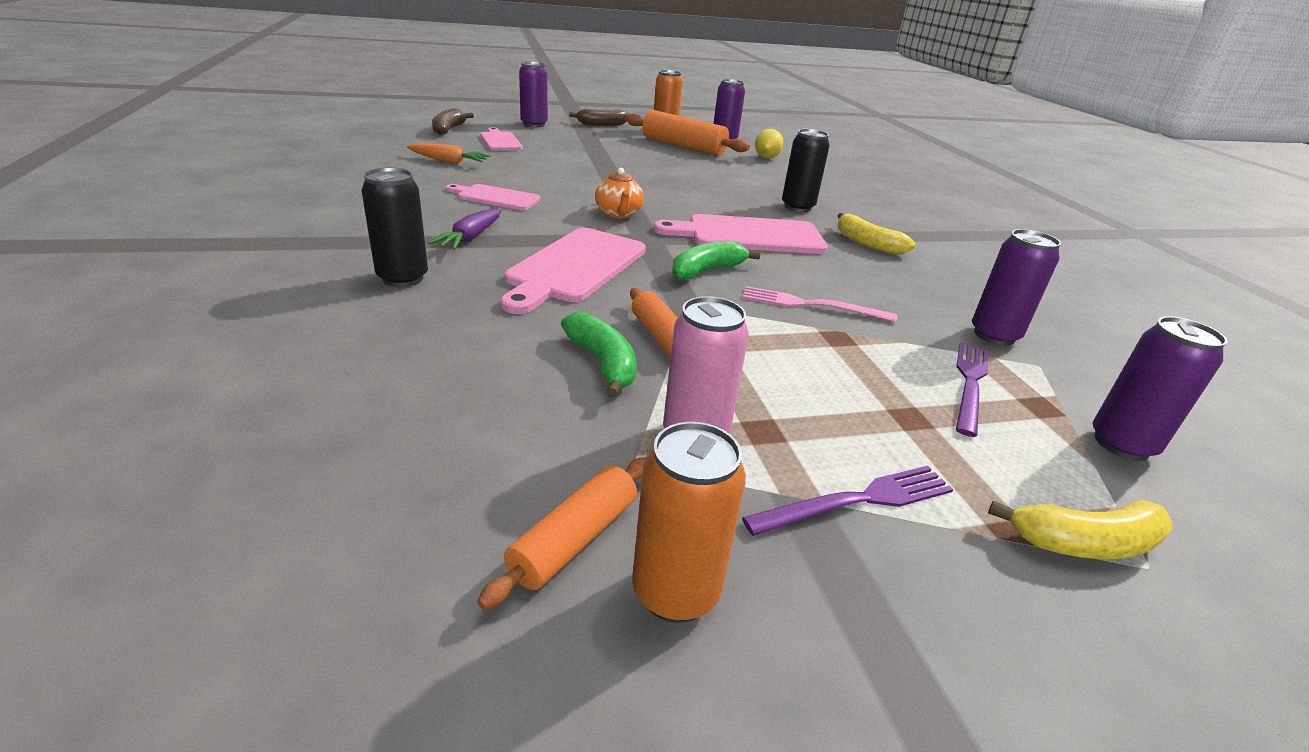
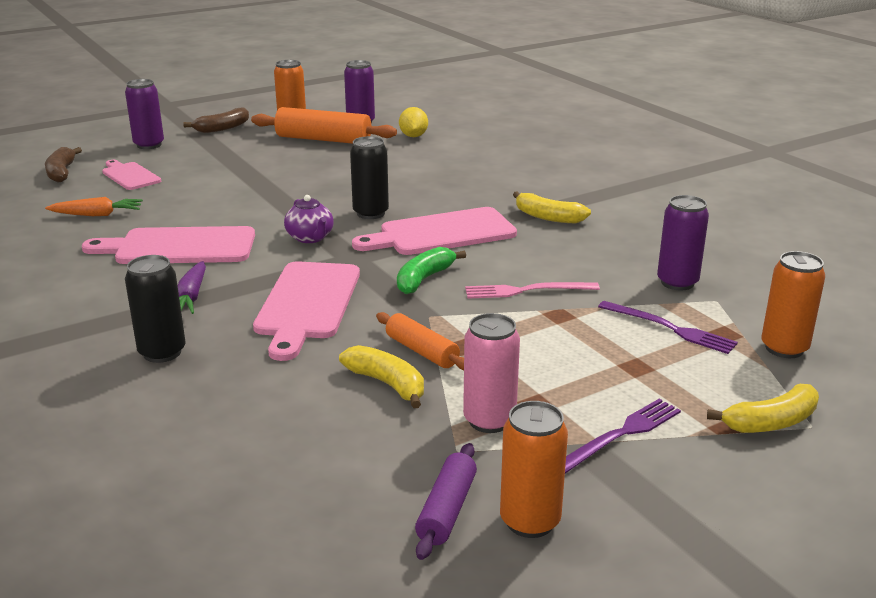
camera: 15 degrees left, 5 degrees down
(495, 197) = (179, 247): pink cutting board -> pink cutting board, size x1.69
(574, 540) = (447, 510): orange rolling pin -> purple rolling pin
(603, 363) = (387, 384): green banana -> yellow banana
(618, 214) = (310, 238): orange teapot -> purple teapot
(797, 207) = (470, 191): black can -> black can (370, 213)
(970, 383) = (670, 328): purple fork -> purple fork turned 120 degrees clockwise
(1121, 444) = (784, 348): purple can -> orange can

